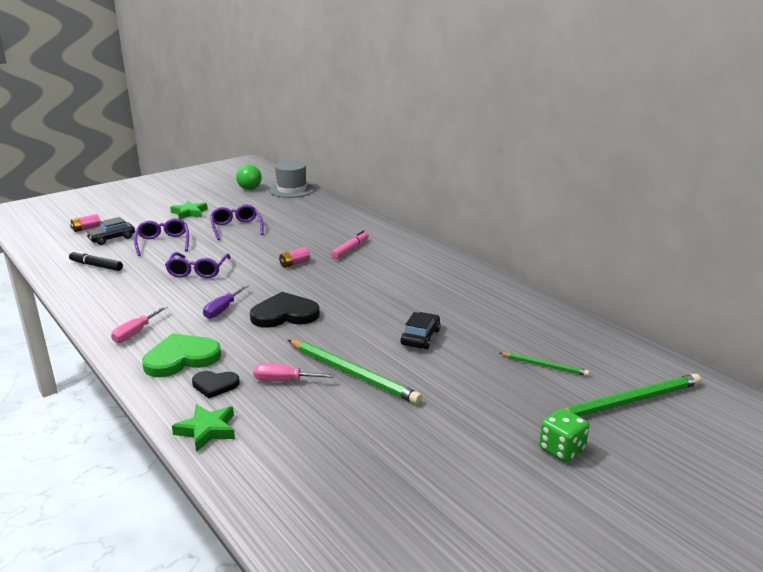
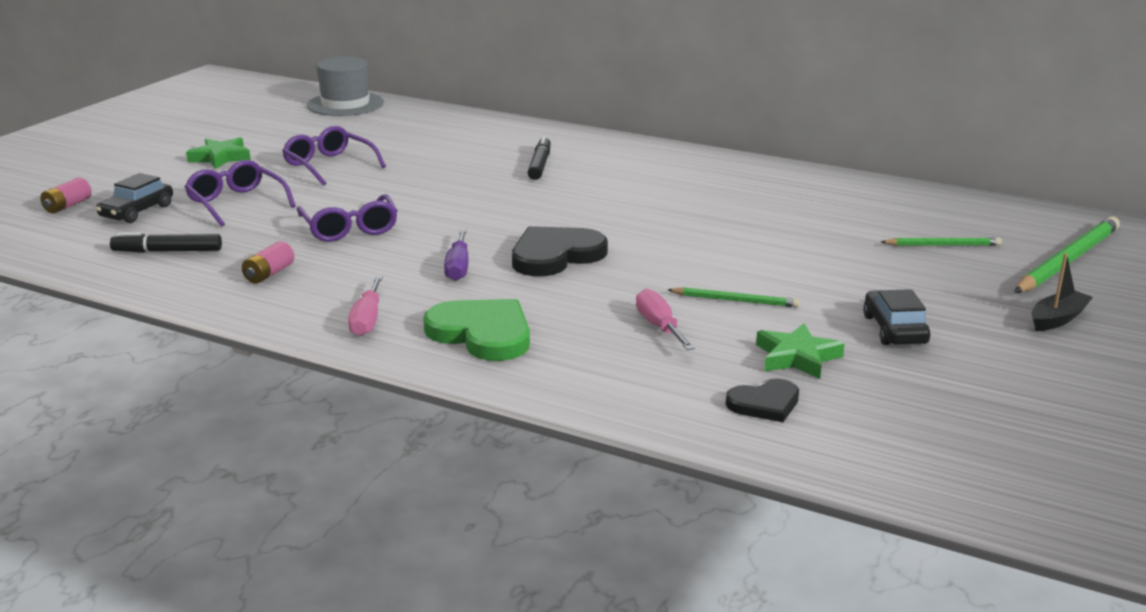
camera: 25 degrees left, 0 degrees up
(181, 358) = (482, 333): green heart -> green heart turned 90 degrees clockwise
(207, 430) = (635, 400): green star -> green star (797, 357)
(215, 385) = (574, 352): black heart -> black heart (764, 403)
(249, 189) = (275, 112): green ball -> none
(284, 380) = (659, 327): pink screwdriver -> pink screwdriver turned 90 degrees clockwise
(294, 264) = (484, 195): pink battery -> pink battery (269, 274)
(350, 249) = (539, 165): pink marker -> black marker
(352, 374) = (735, 300): green pencil -> green pencil, size x0.53
(420, 337) = (766, 246): black car -> black car (894, 329)
(561, 449) = (1057, 319): green dice -> black boat

